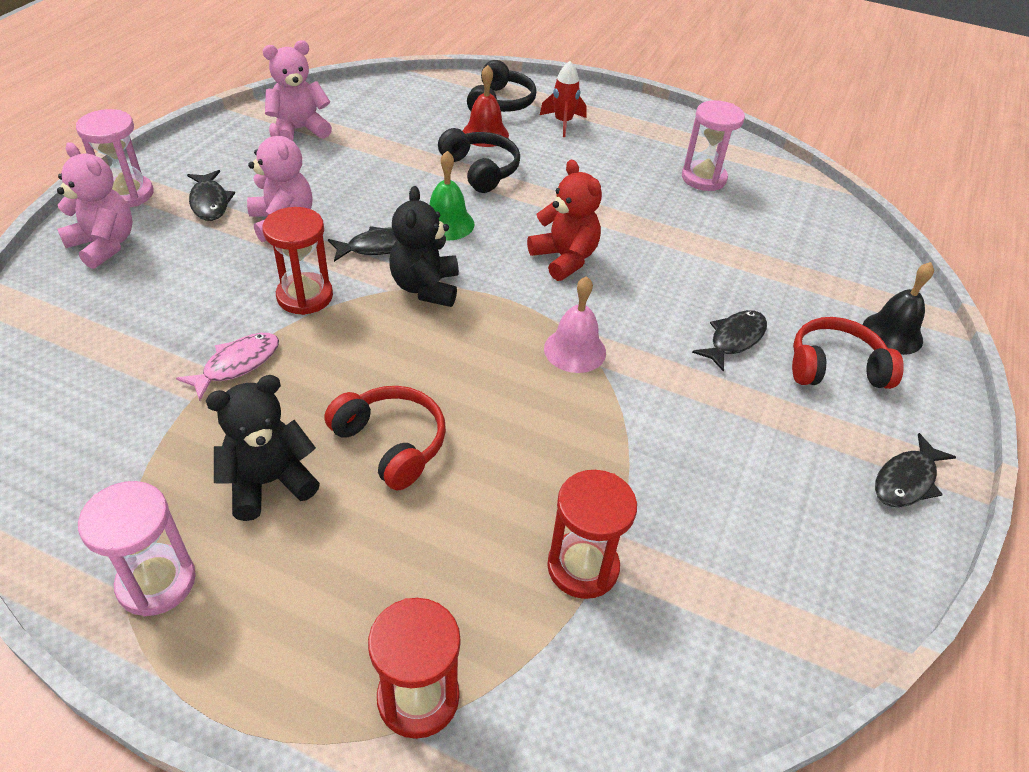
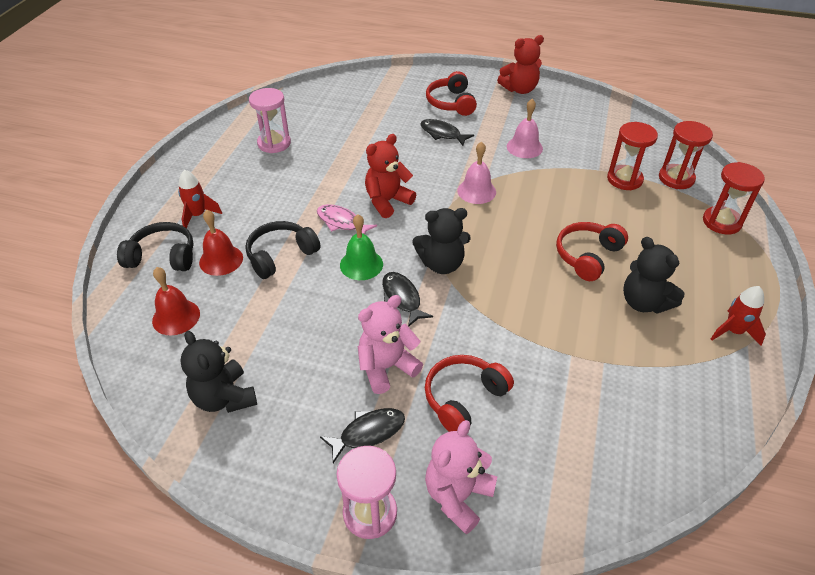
camera: 95 degrees left, 0 degrees up
(156, 582) = (733, 331): pink hourglass -> red rocket
(211, 269) = (464, 398): none -> red headphones
(237, 364) = (560, 347): pink fish -> pink fish (341, 222)
(299, 130) = (224, 397): pink teddy bear -> black teddy bear
(305, 296) = (475, 328): red hourglass -> red hourglass (676, 178)
(411, 109) = (176, 317): none -> red bell
(695, 437) = (524, 147): none -> pink bell
(892, 333) = (416, 84): black bell -> none
(906, 480) = (519, 89): black fish -> red teddy bear

